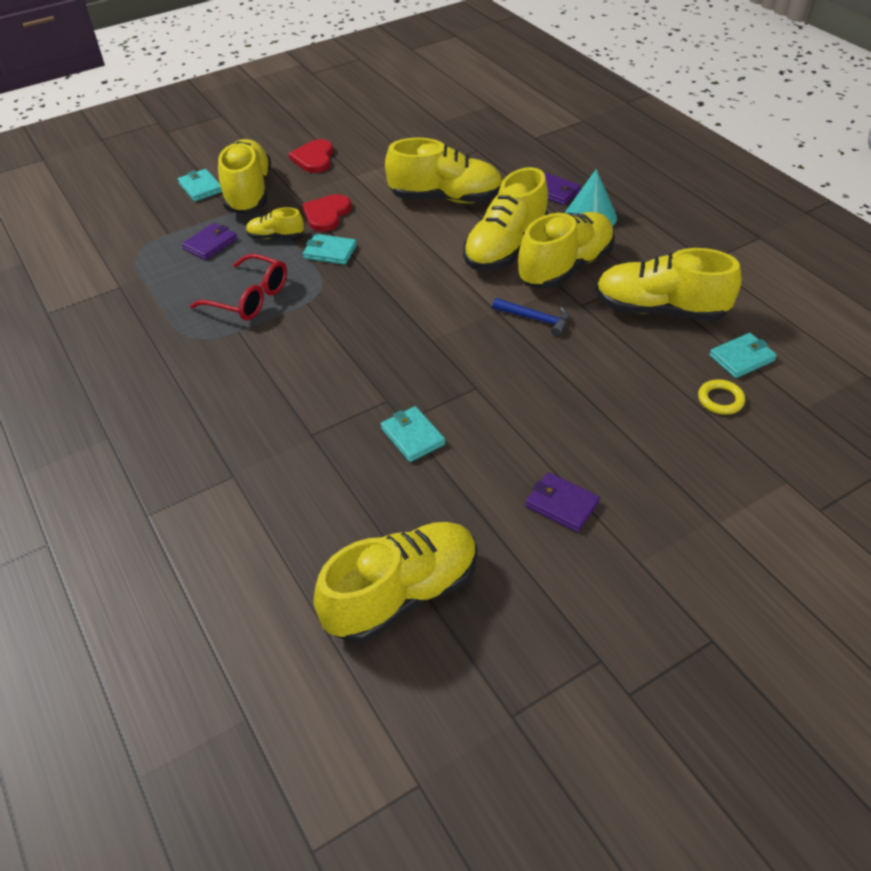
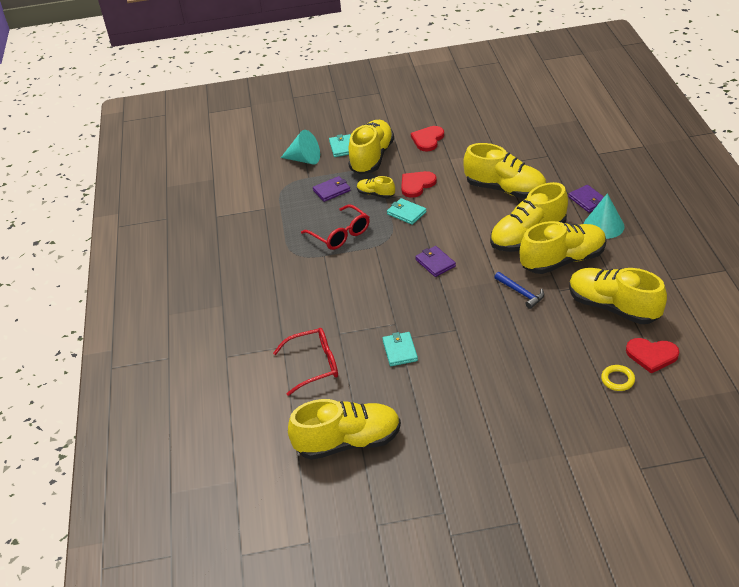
camera: 25 degrees right, 5 degrees down
(152, 212) = (304, 159): none -> turquoise cone
(295, 491) = (314, 365): none -> red glasses
(561, 504) = (471, 417): purple wallet -> purple wallet (435, 263)
(741, 358) = (651, 355): turquoise wallet -> red heart

